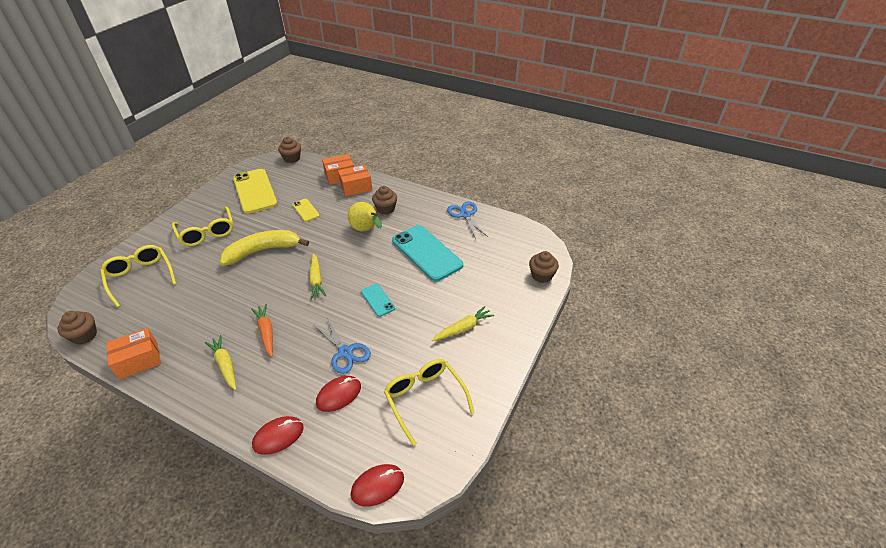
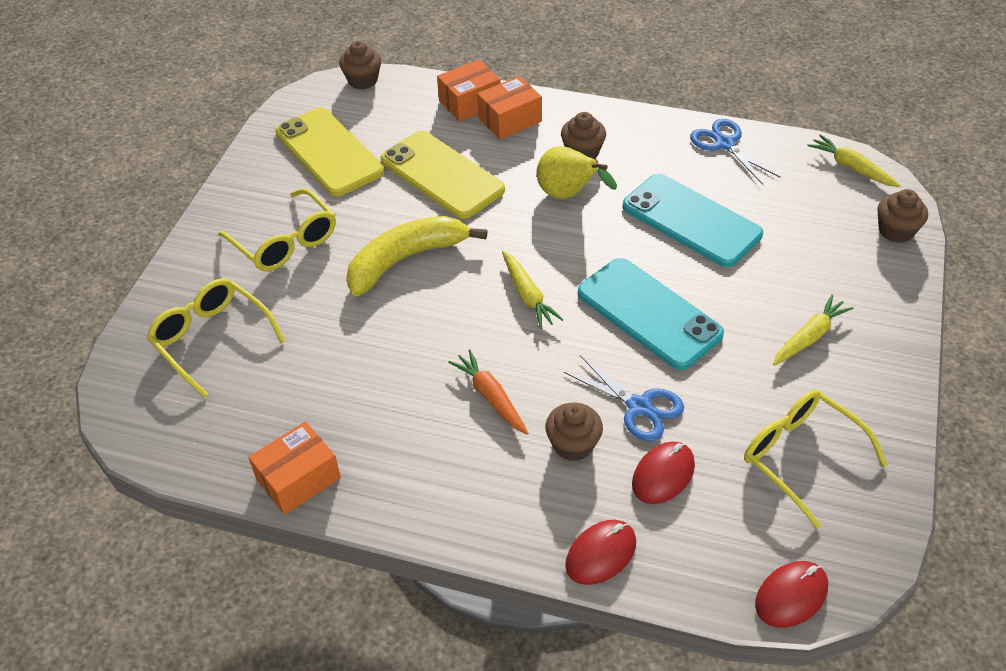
camera: 10 degrees left, 5 degrees up
(84, 335) = (176, 455): brown cupcake -> brown cupcake (573, 444)
(225, 365) = (451, 461): yellow carrot -> yellow carrot (851, 167)
(306, 210) = (442, 175): yellow phone -> yellow phone, size x2.07
(377, 300) = (649, 313): turquoise phone -> turquoise phone, size x2.07

